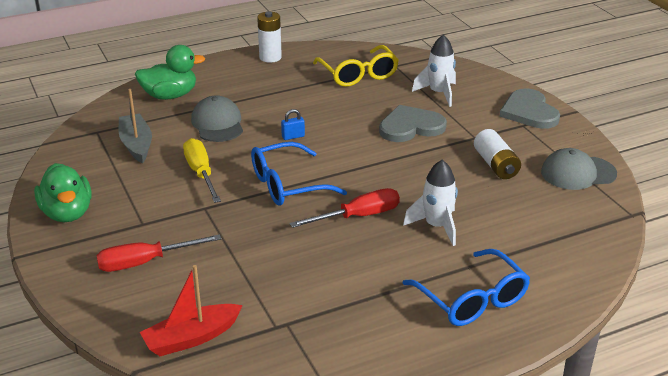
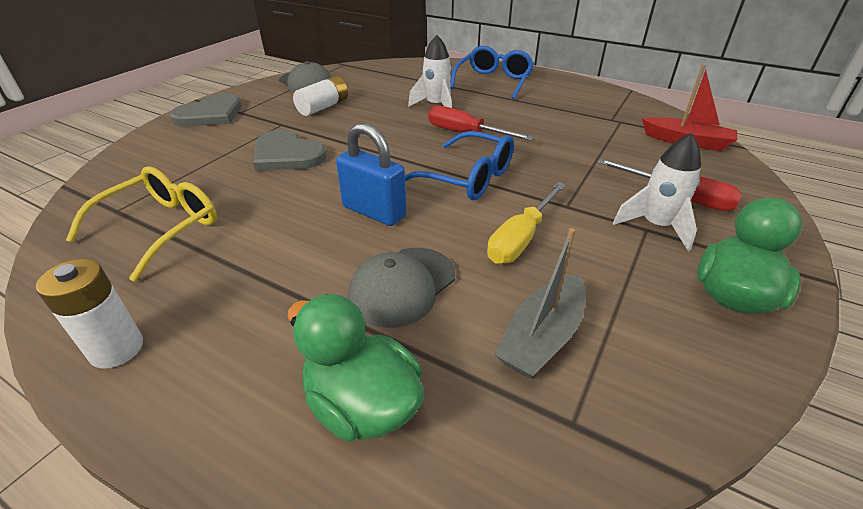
camera: 125 degrees left, 5 degrees up
(293, 136) = (374, 212): blue padlock -> blue padlock, size x2.14
(439, 93) = (193, 161): white rocket -> white rocket (656, 226)

